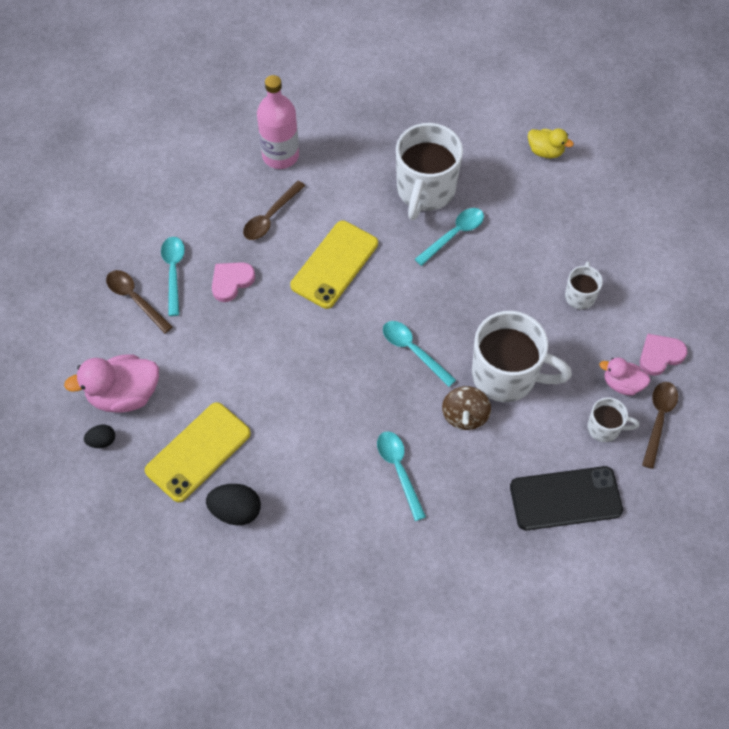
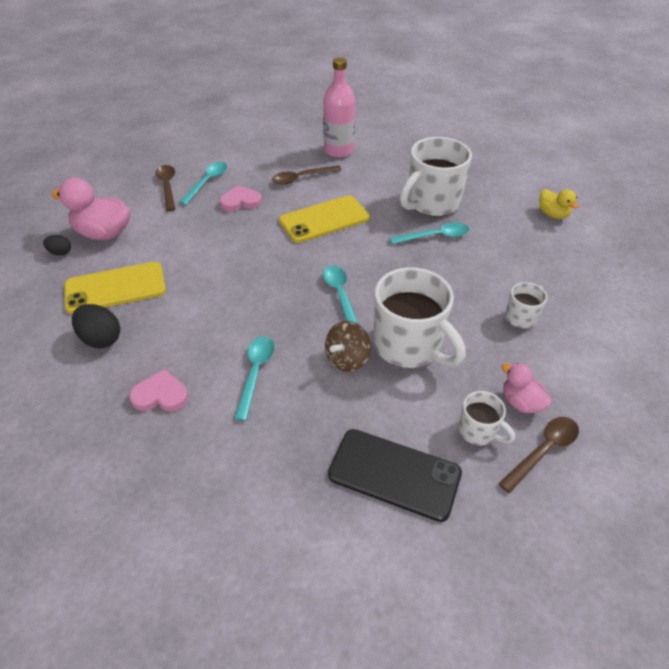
camera: 30 degrees right, 15 degrees down
(660, 355) = (577, 396): pink heart -> pink heart (160, 395)

